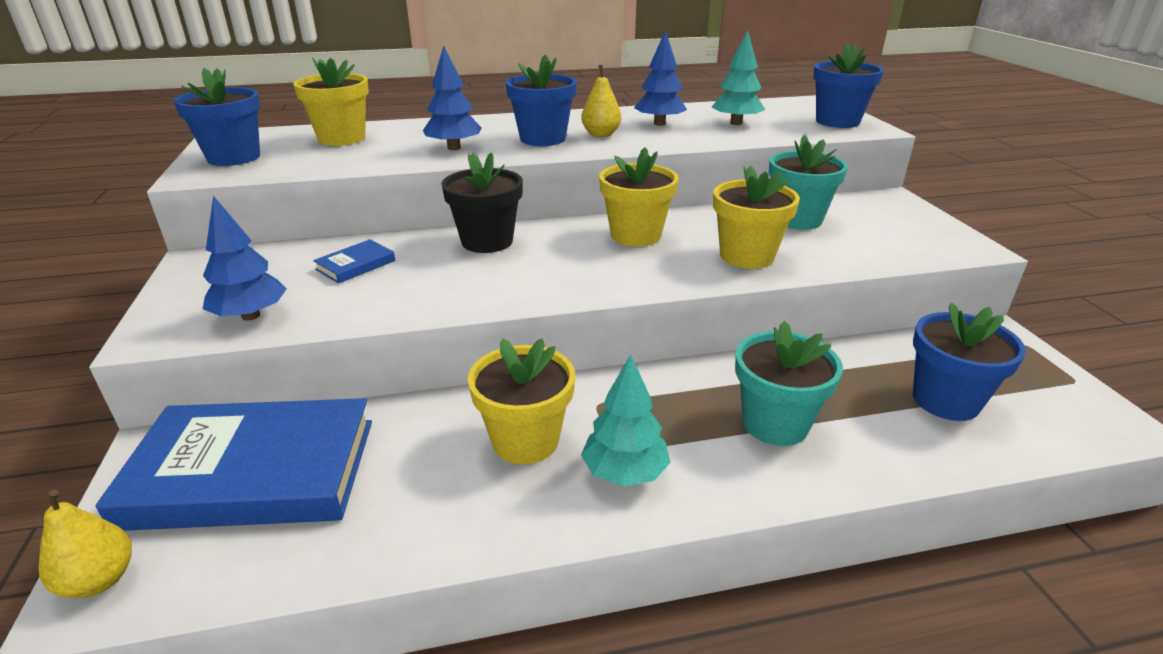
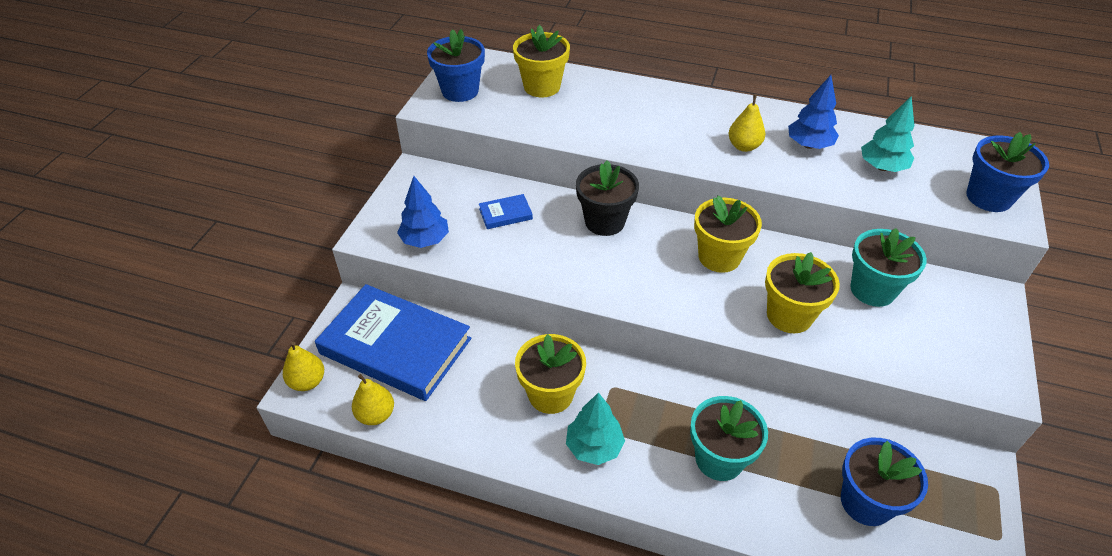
camera: 30 degrees right, 15 degrees up
(260, 573) = (376, 415): none -> yellow pear
(454, 148) = (615, 128): blue tree -> none
(543, 139) = (691, 137): blue flower pot -> none

